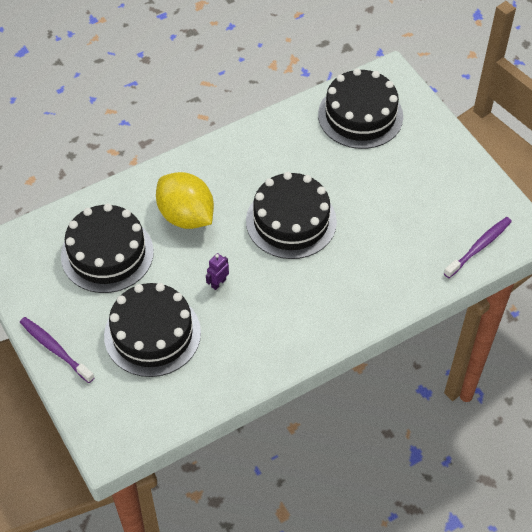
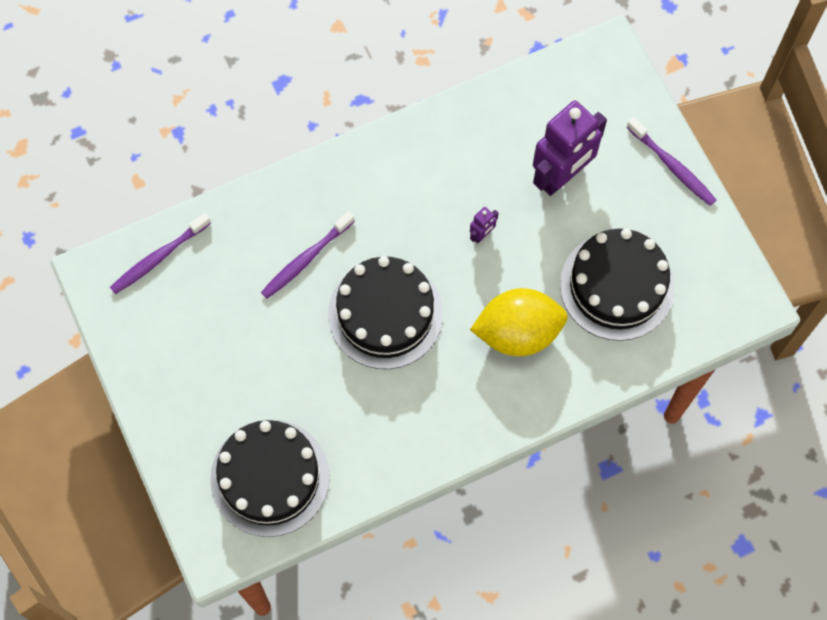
camera: 175 degrees left, 15 degrees up
(152, 334) = (561, 176): black cake -> purple robot
(186, 216) = (518, 332): yellow lemon -> yellow lemon turned 60 degrees counterclockwise
(360, 255) = (306, 259): none -> purple toothbrush

